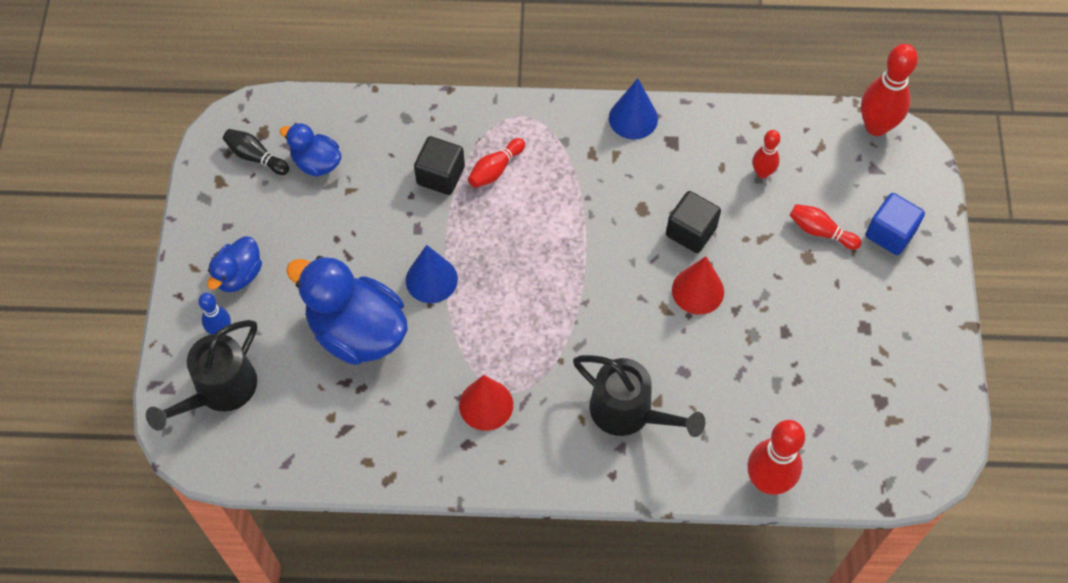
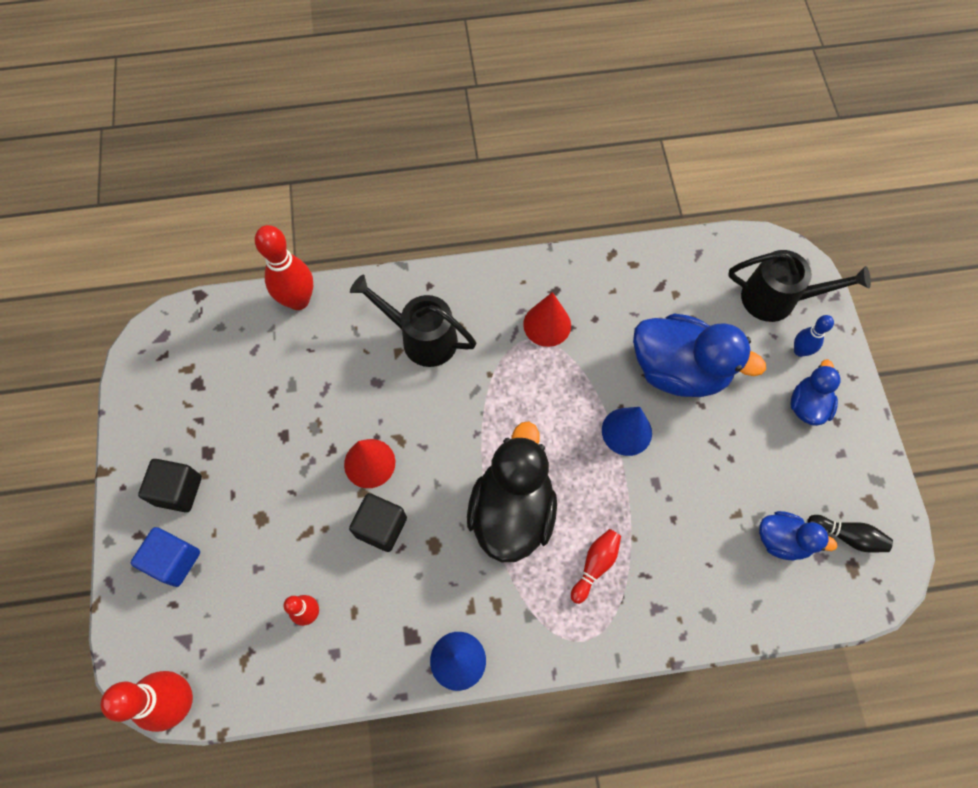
camera: 170 degrees right, 5 degrees up
(219, 391) = (778, 299): black watering can -> black watering can turned 75 degrees clockwise
(440, 175) = (650, 547): black cube -> black cube (178, 490)
(563, 225) = (512, 511): none -> black duck
(820, 231) = (247, 550): red bowling pin -> none

